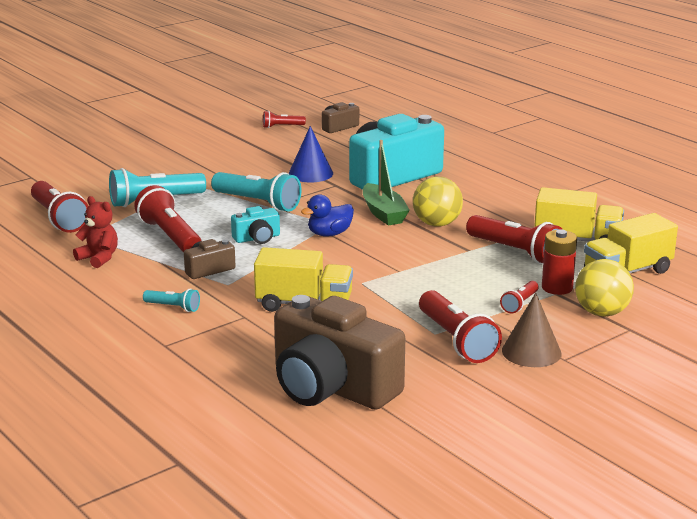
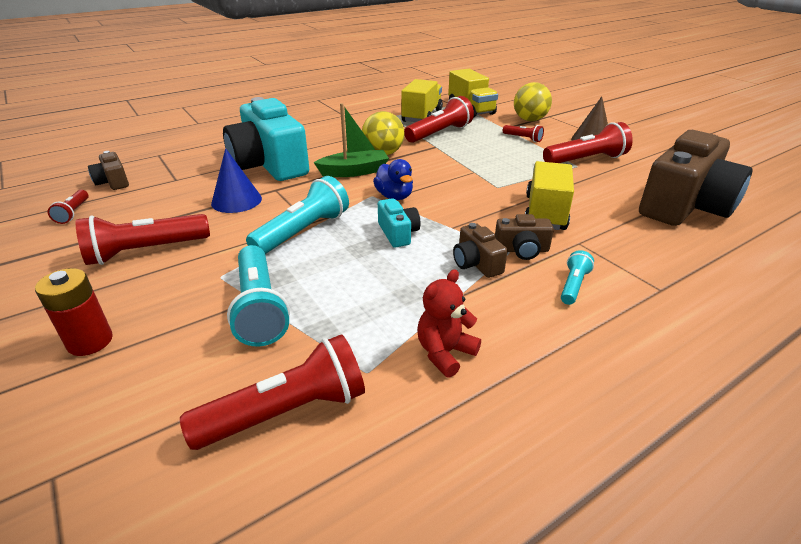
camera: 85 degrees left, 10 degrees up
(170, 236) = (382, 291): red flashlight -> red flashlight (146, 251)
(230, 289) = (522, 250): none -> brown camera
(557, 288) = (496, 127): red battery -> red battery (90, 341)

